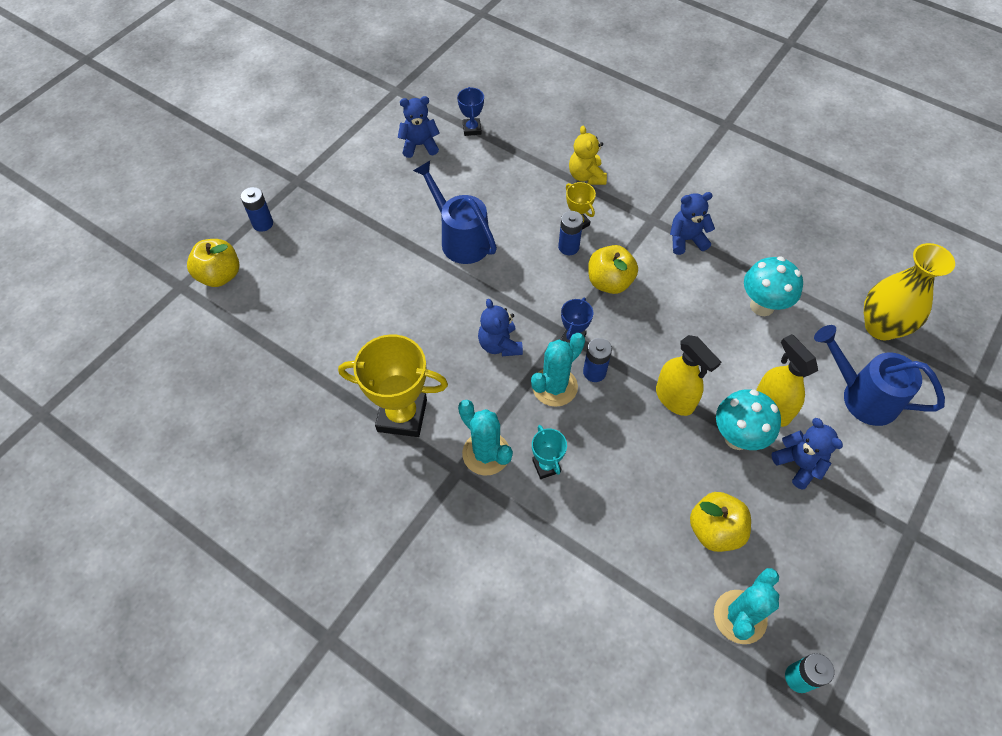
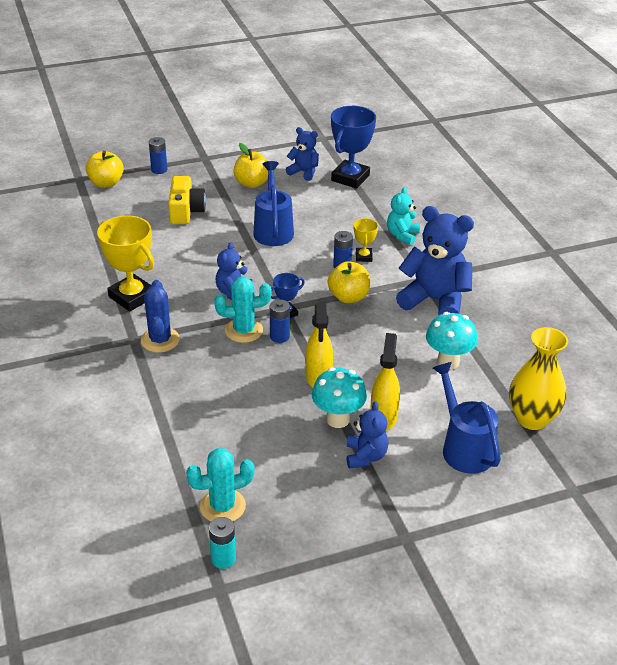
camera: 35 degrees right, 20 degrees down
(347, 265) = (185, 211): none -> yellow camera
(472, 129) = (350, 178): blue trophy -> blue trophy, size x1.99
(486, 453) = (160, 340): turquoise cactus -> blue cactus
(546, 466) = (190, 365): turquoise trophy -> none
(586, 176) = (402, 235): yellow teddy bear -> turquoise teddy bear
(686, 240) = (435, 300): blue teddy bear -> blue teddy bear, size x1.86
(714, 530) = (261, 455): yellow apple -> yellow apple (252, 183)

